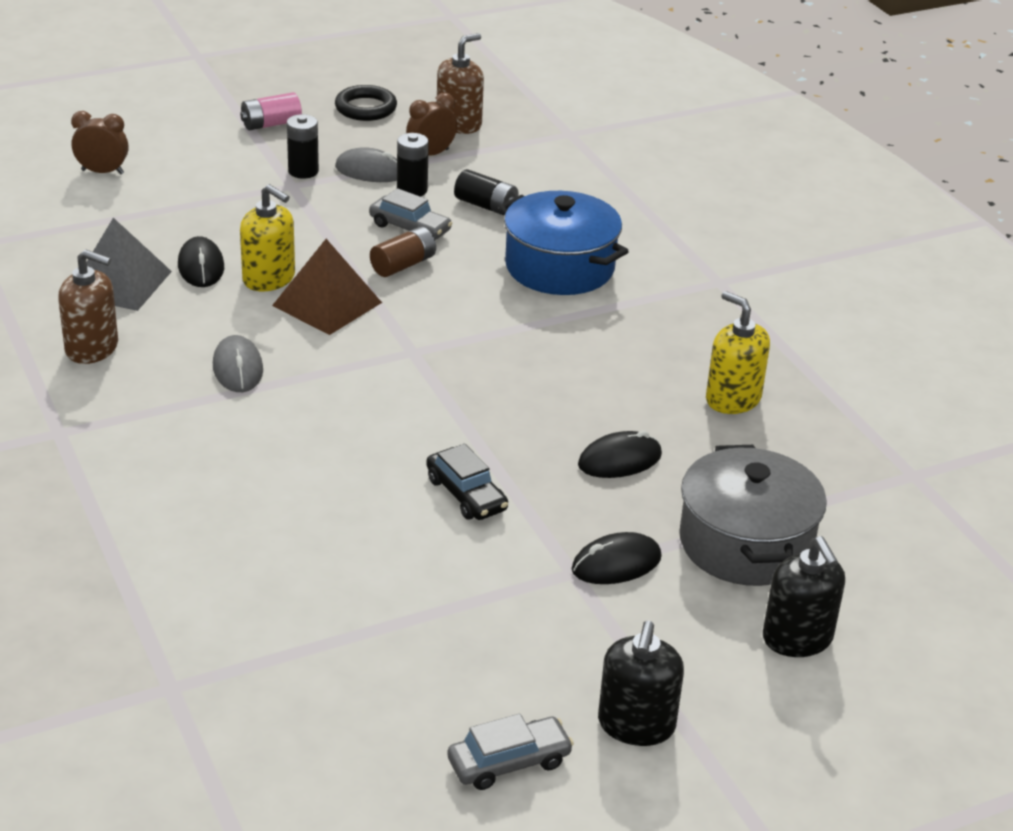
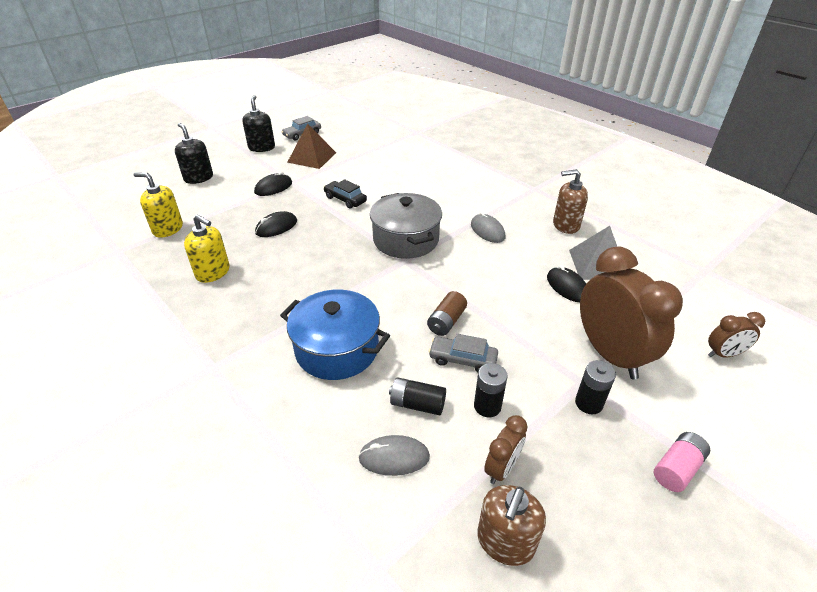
camera: 165 degrees right, 5 degrees up
(232, 197) = (610, 354): none -> brown clock
(269, 279) = (520, 288): yellow soap dispenser -> yellow soap dispenser (168, 229)
(327, 304) = (473, 279): brown pyramid -> brown pyramid (312, 157)
(366, 108) = (619, 539): black ring -> none
(370, 171) = (537, 422): grey mouse -> grey mouse (394, 457)
(745, 543) = (215, 205): grey pot -> grey pot (406, 239)

